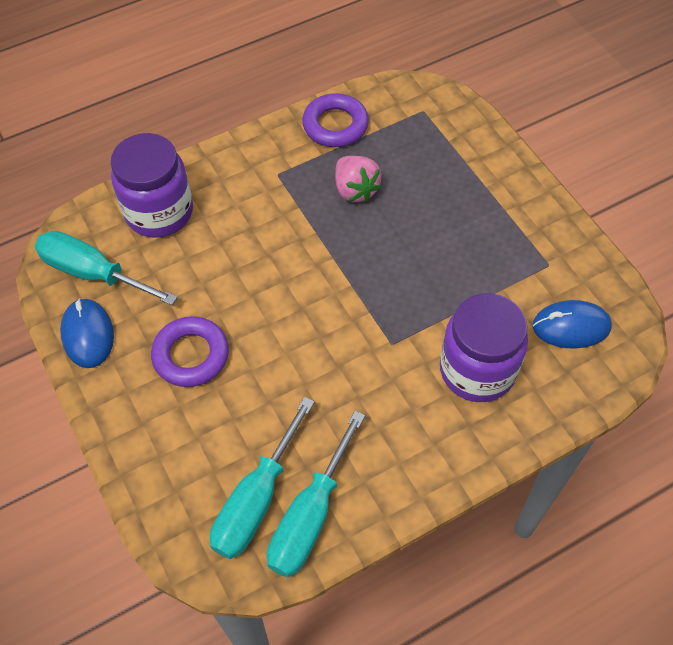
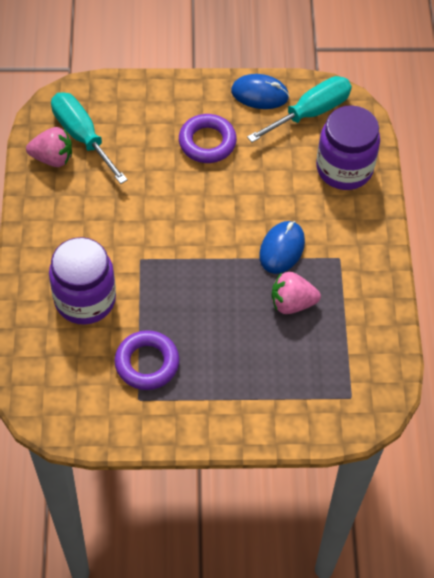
camera: 115 degrees right, 0 degrees up
(310, 516) = (52, 158): turquoise screwdriver -> pink strawberry
(335, 125) = (370, 322): purple ring -> purple ring (147, 363)
(571, 326) = (77, 380): blue mouse -> blue mouse (282, 249)

